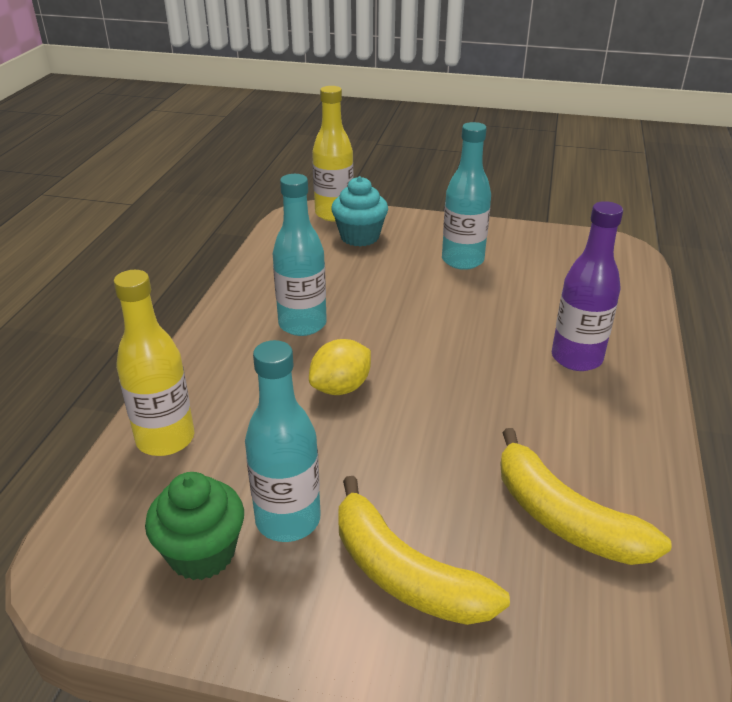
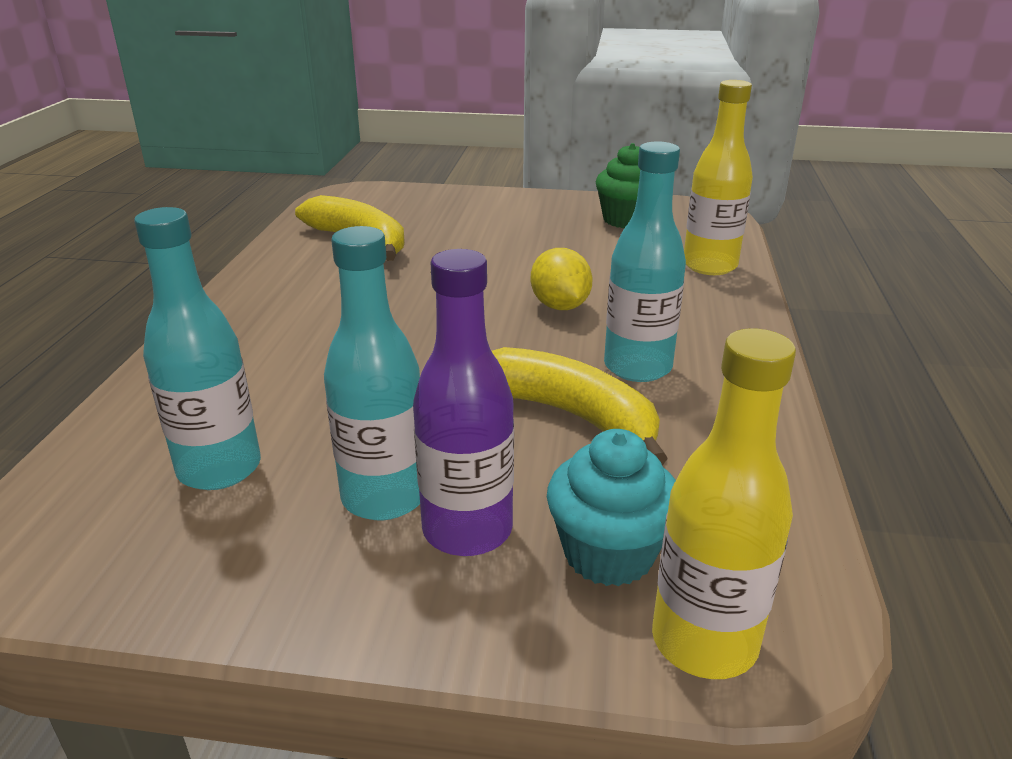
camera: 175 degrees right, 5 degrees down
(288, 520) = (573, 233): turquoise bottle -> turquoise bottle (219, 469)
(341, 388) = (560, 306): yellow lemon -> yellow lemon turned 60 degrees counterclockwise
(404, 574) = (483, 218): yellow banana -> yellow banana (570, 415)
(576, 358) = (272, 344): purple bottle -> purple bottle (467, 530)

